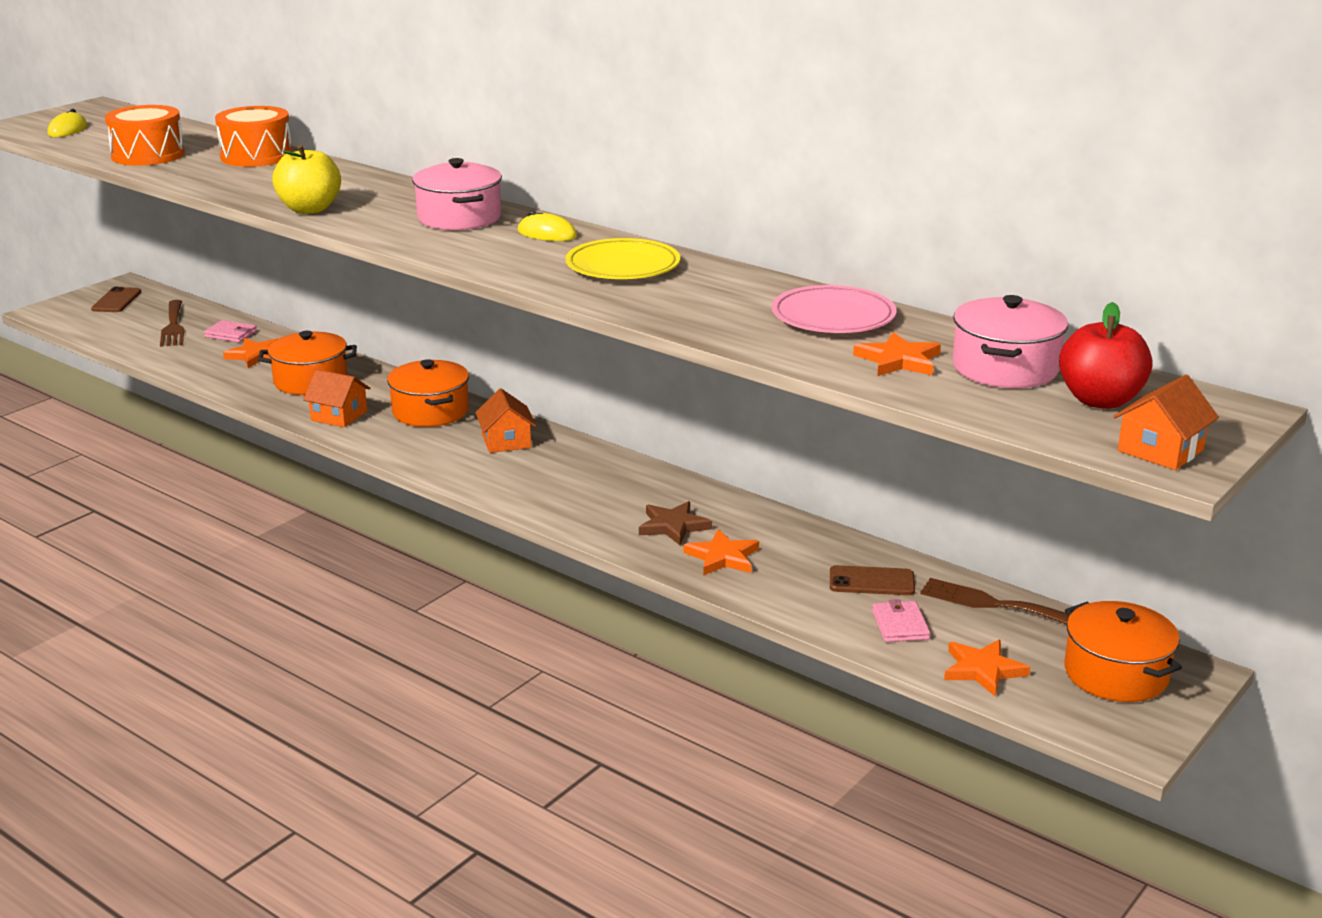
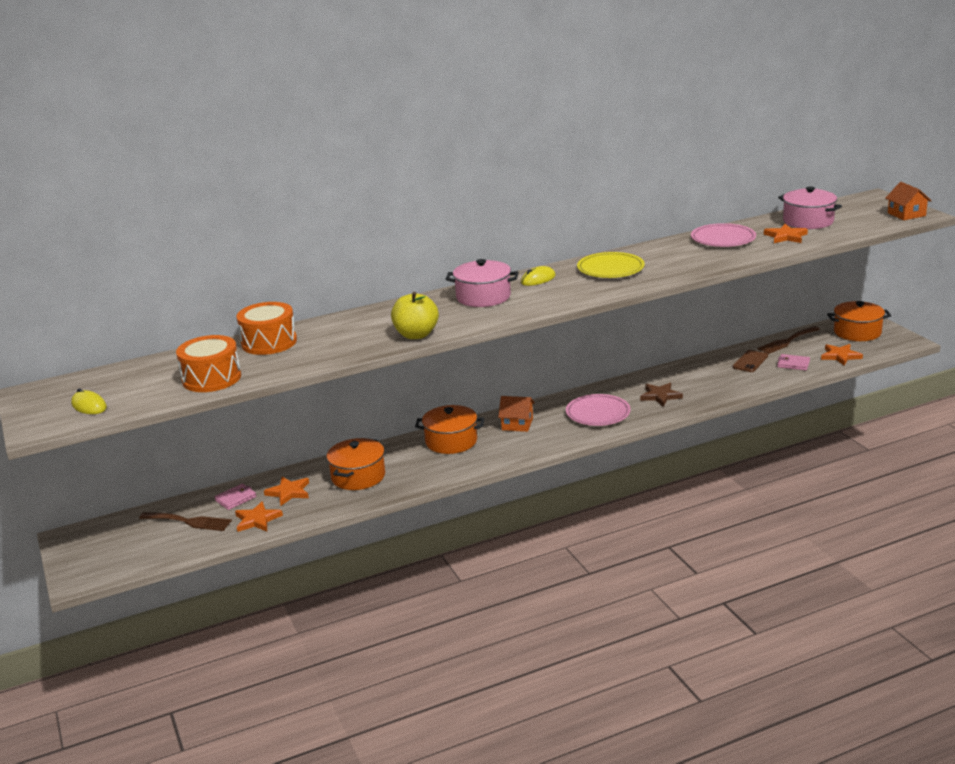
camera: 60 degrees left, 0 degrees up
(116, 301) = (98, 543): brown phone -> none
(339, 416) = (426, 473): orange house -> none
(578, 490) = (598, 413): none -> pink plate
(723, 557) = (702, 390): orange star -> orange star (257, 520)
(1100, 400) = (852, 213): red apple -> none

